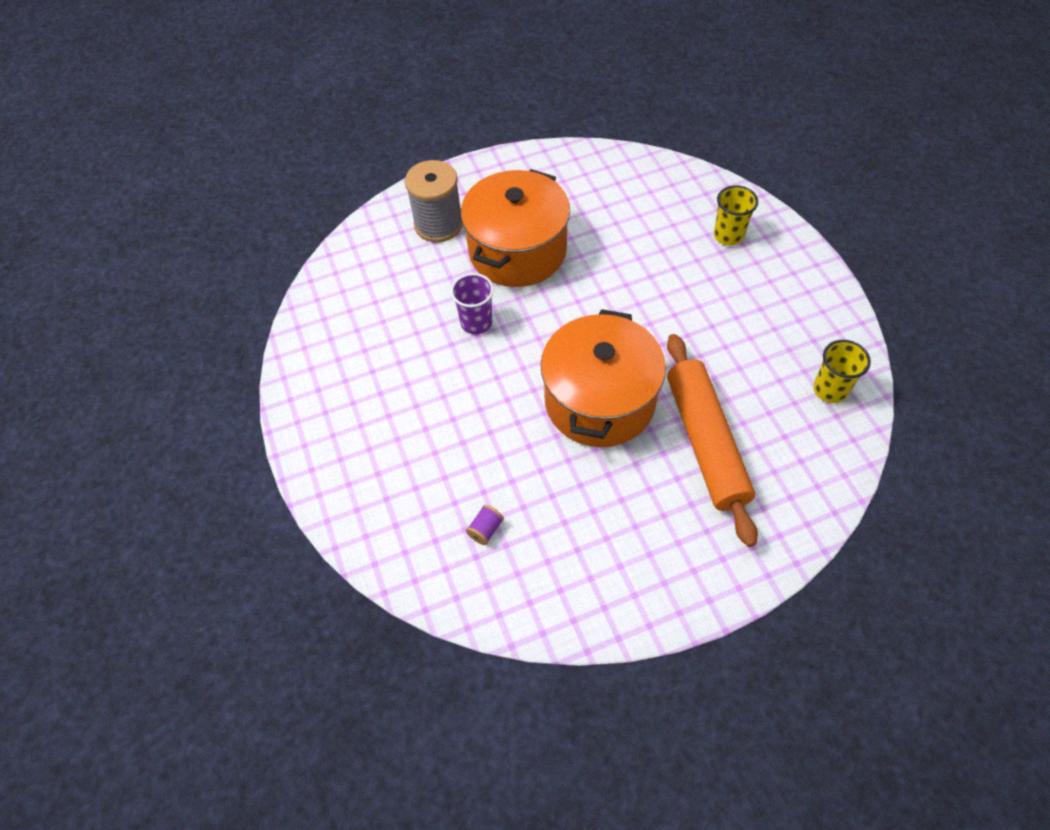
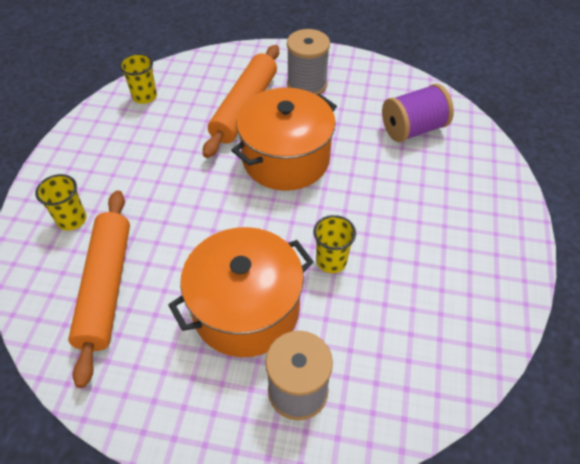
camera: 150 degrees left, 5 degrees down
(476, 322) = (331, 261): purple cup -> yellow cup
(485, 529) = (413, 129): purple spool -> purple spool, size x2.48
(639, 209) = (106, 287): none -> orange rolling pin
(666, 526) = (307, 84): none -> grey spool

